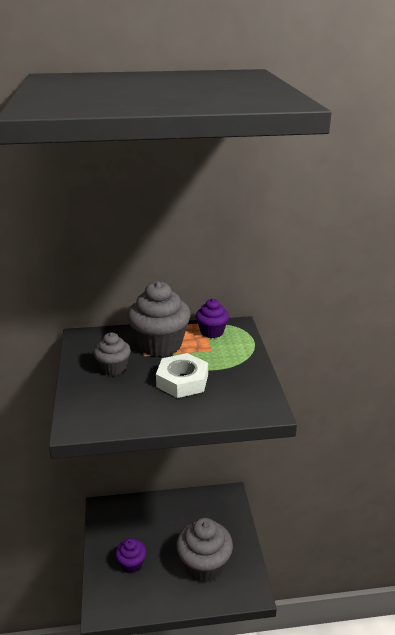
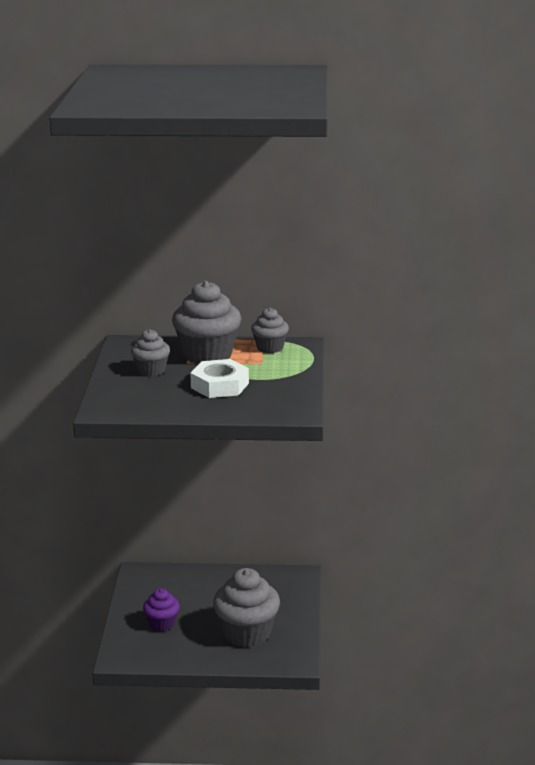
camera: 10 degrees right, 5 degrees down
(212, 332) = (270, 348): purple cupcake -> grey cupcake

